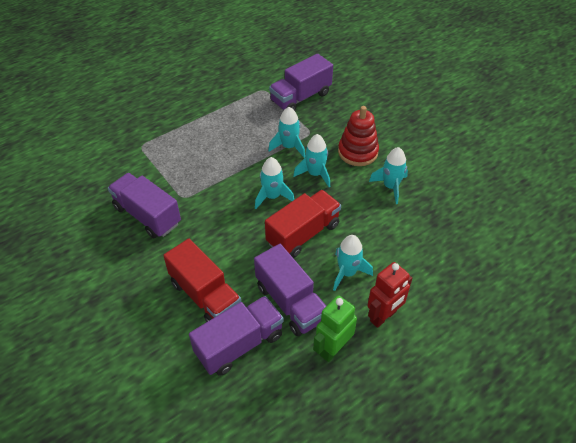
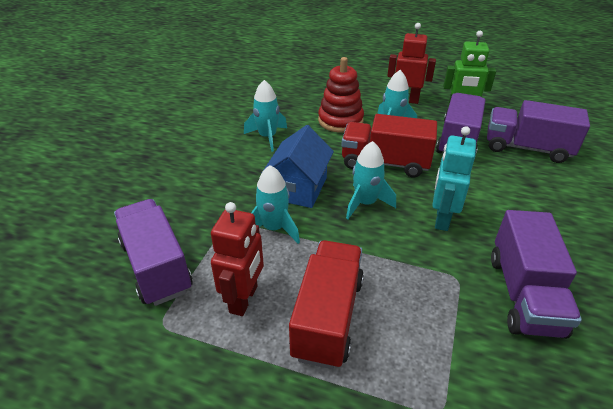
camera: 125 degrees left, 10 degrees down
(205, 295) = (525, 187): red truck -> red truck (328, 317)
(225, 223) = (441, 219): none -> turquoise robot
(251, 117) = (244, 299): none -> red robot
(300, 97) = (156, 266): purple truck -> purple truck turned 135 degrees counterclockwise
(315, 174) = (299, 188): turquoise rocket -> blue house
(358, 152) = (234, 173): red stacking toy -> red stacking toy (340, 120)

